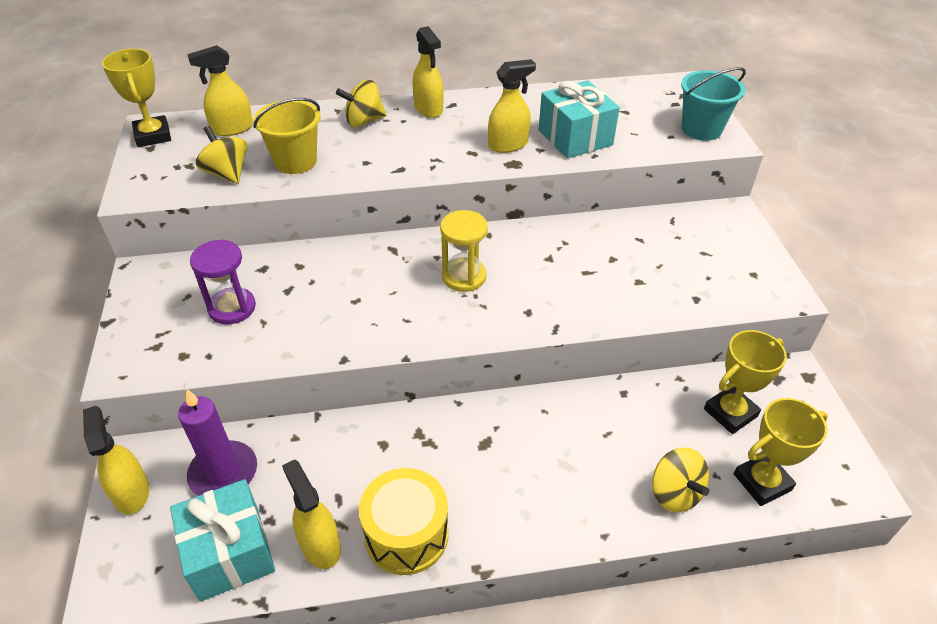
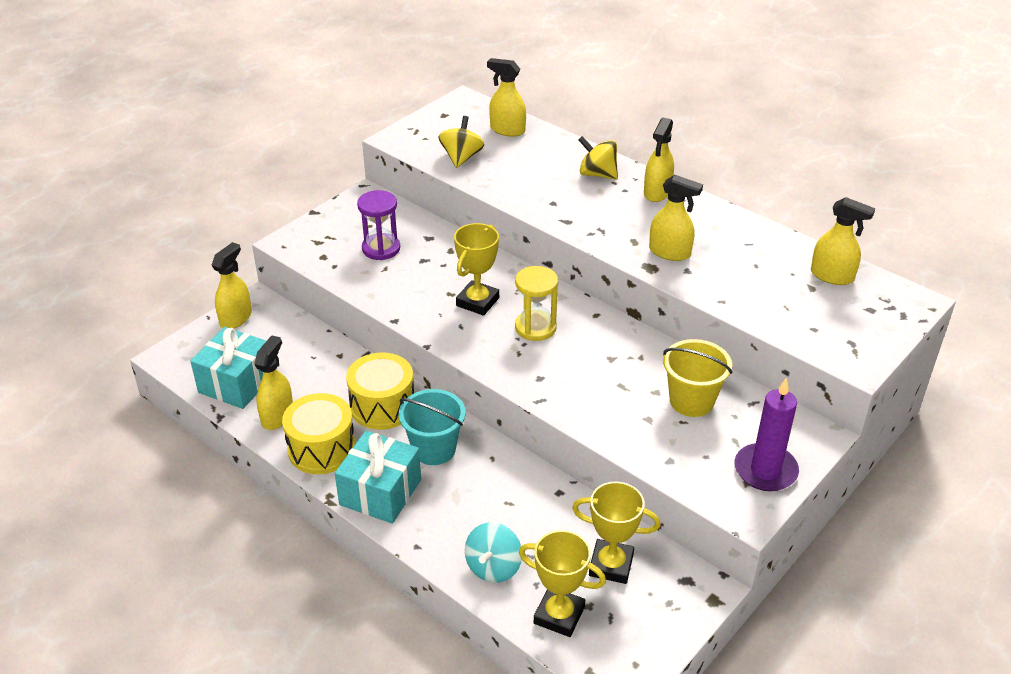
camera: 50 degrees right, 5 degrees down
(153, 136) = (456, 108): yellow trophy -> yellow trophy (477, 302)
(223, 473) = (284, 344): purple candle -> purple candle (765, 470)
(295, 161) = (511, 175): yellow bucket -> yellow bucket (691, 401)
(400, 448) = (382, 406): none -> yellow drum
(575, 137) = (730, 280): turquoise gift -> turquoise gift (380, 492)
(622, 97) = (832, 276): none -> yellow spray bottle
(674, 493) = (493, 567): yellow spinning top -> turquoise spinning top
(701, 129) = (852, 341): turquoise bucket -> turquoise bucket (434, 449)

